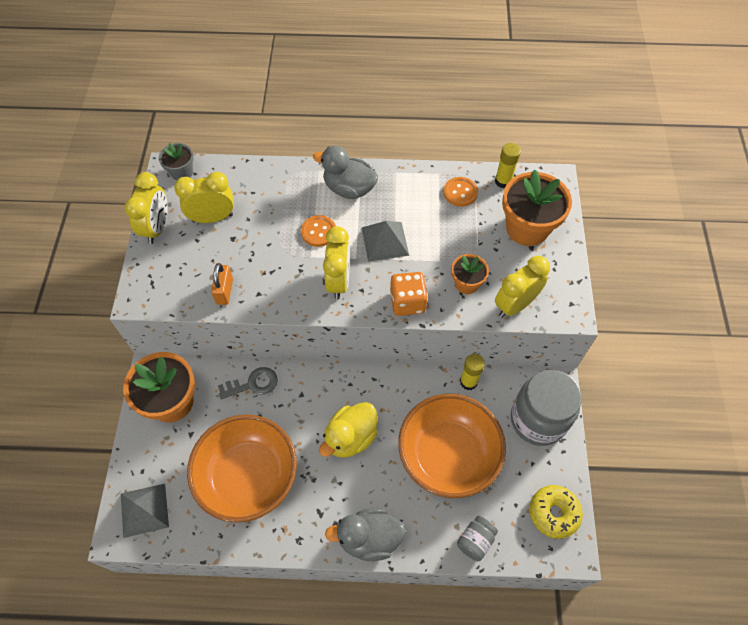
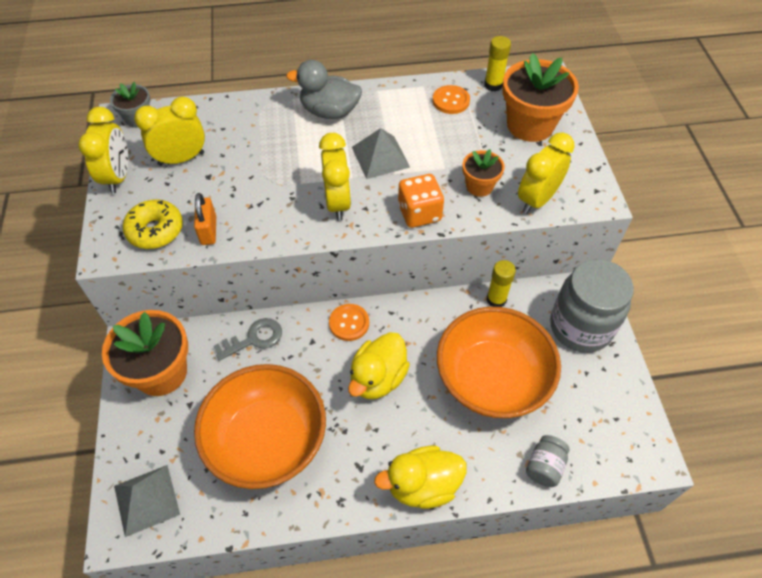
camera: 10 degrees left, 5 degrees down
(318, 232) = (304, 157): orange button -> orange button (349, 323)
(369, 538) = (422, 485): grey duck -> yellow duck
(553, 513) = (623, 421): yellow donut -> yellow donut (155, 230)

